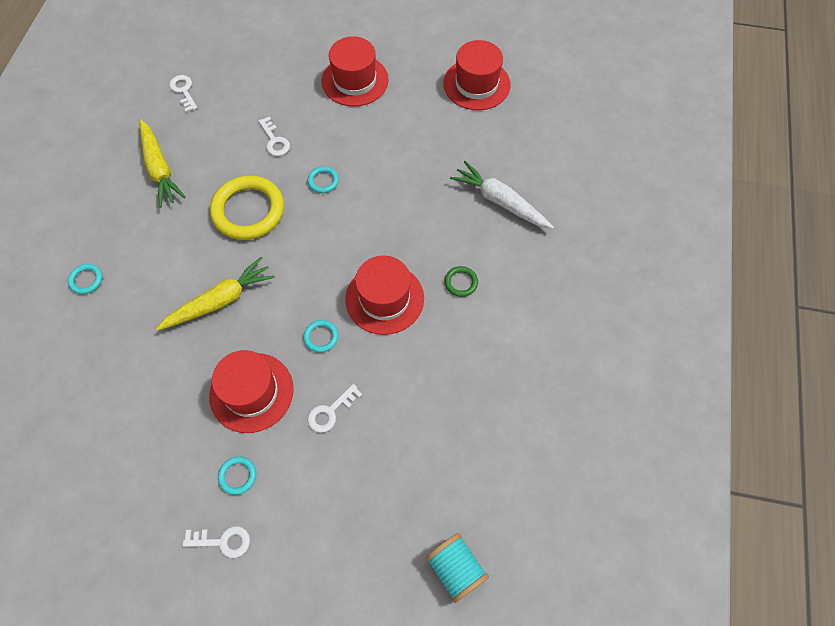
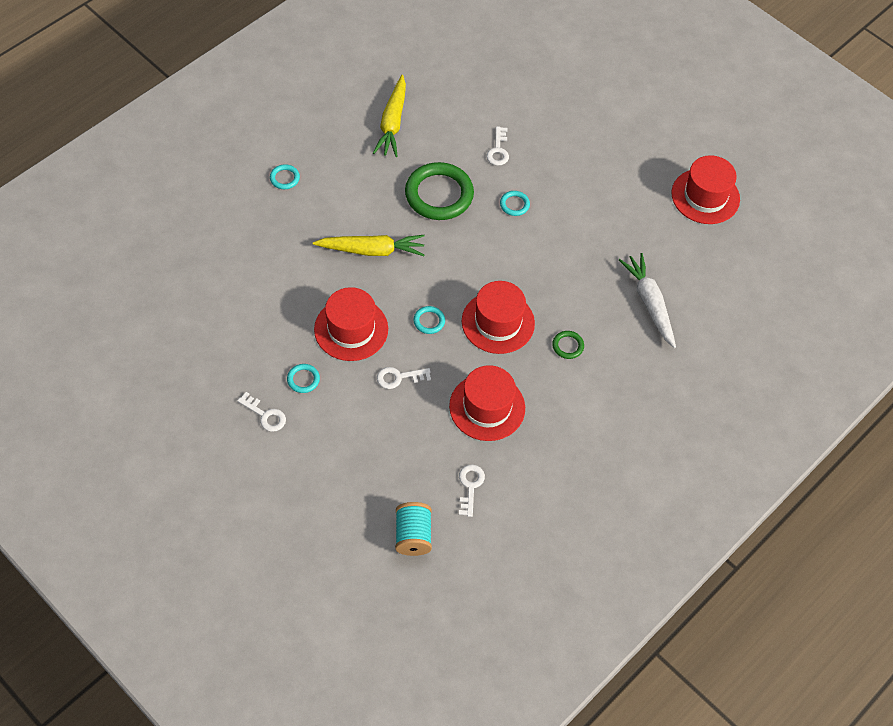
camera: 30 degrees right, 5 degrees down
(183, 91) = (452, 69): white key -> white key (470, 486)
(248, 210) = (439, 194): yellow ring -> green ring
(355, 80) = (600, 136): red hat -> red hat (487, 407)

